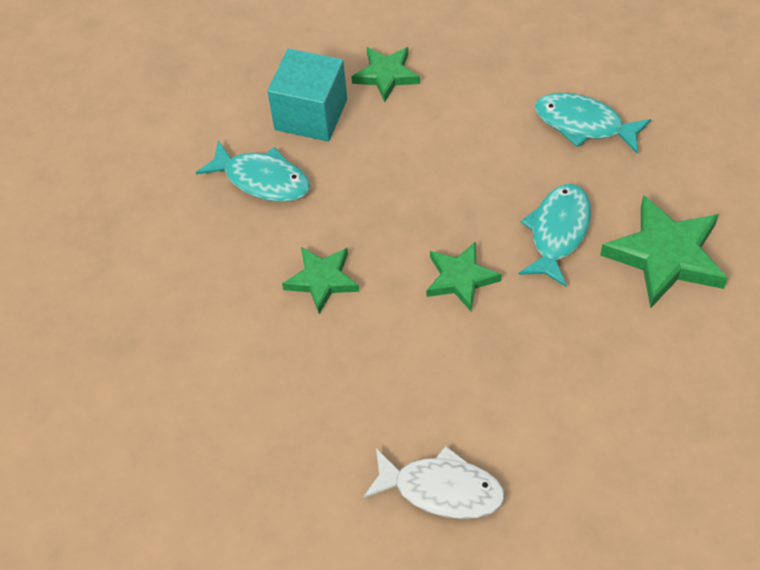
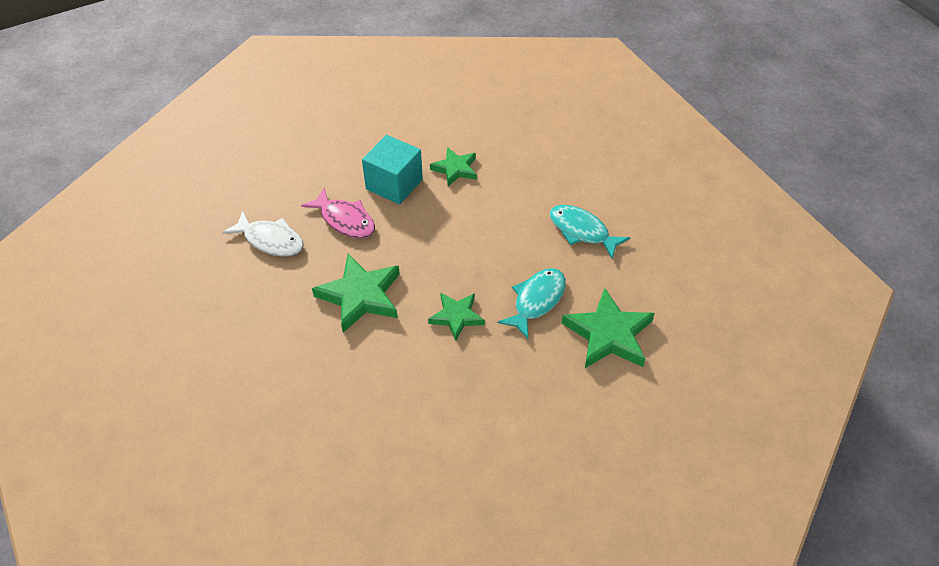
camera: 10 degrees right, 5 degrees down
(262, 180) = (345, 220): turquoise fish -> pink fish
(322, 280) = (360, 296): green star -> green star, size x1.63
(441, 489) = (390, 458): white fish -> white fish (271, 240)

